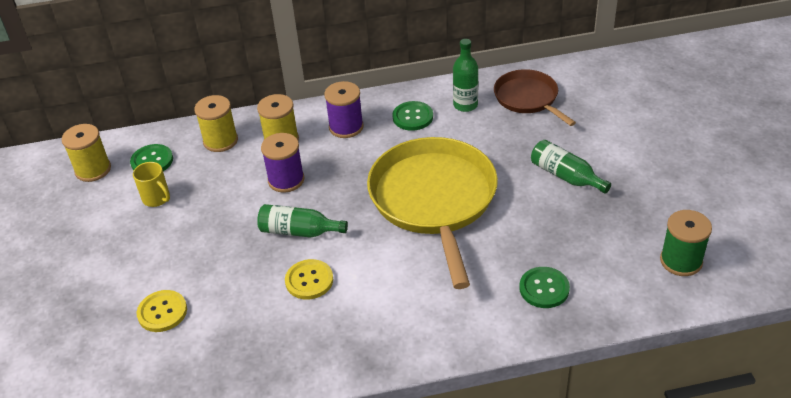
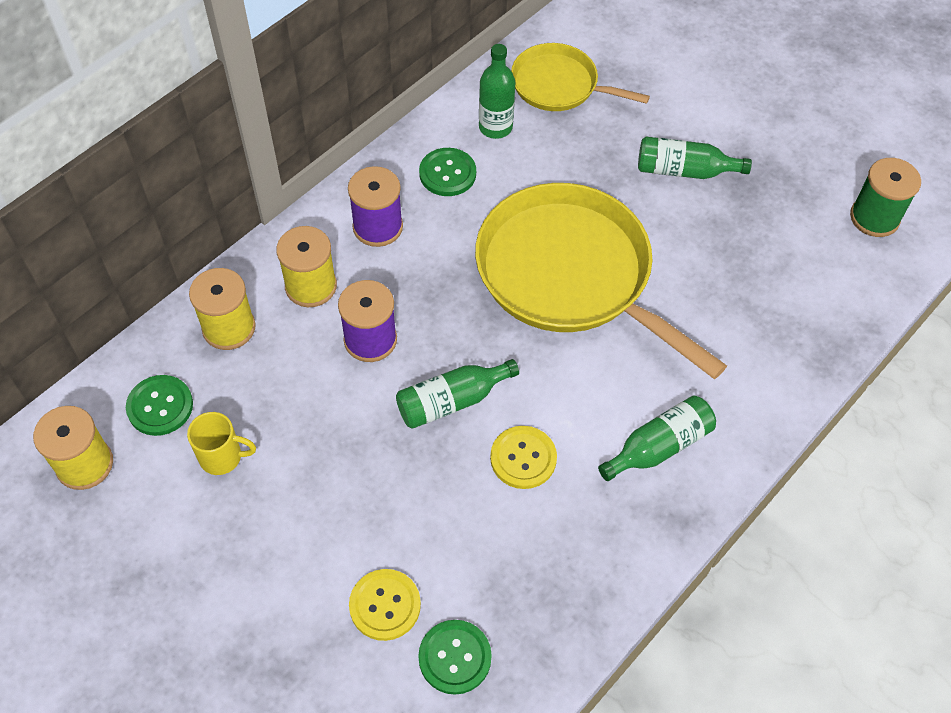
camera: 40 degrees left, 15 degrees up
(396, 317) = (659, 446): none -> green bottle
(528, 98) = (559, 85): brown pan -> yellow pan
(544, 288) = (776, 323): green button -> green button (455, 657)

